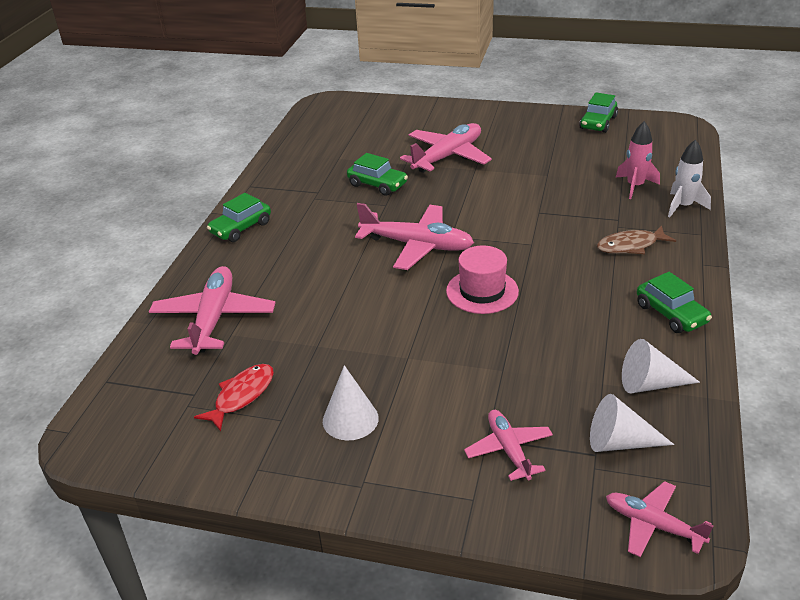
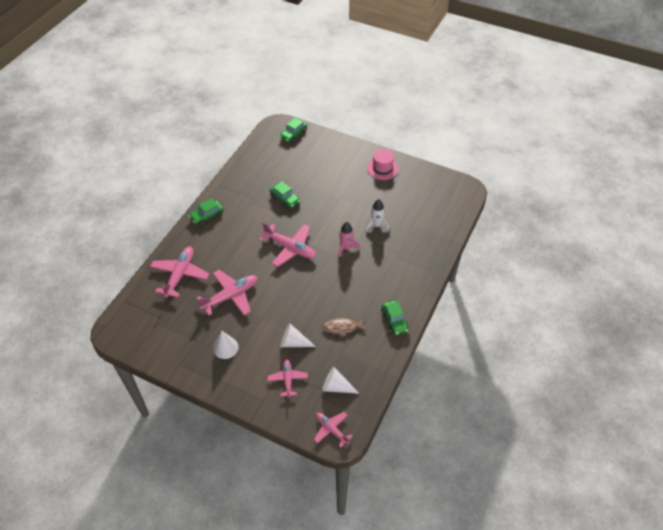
camera: 10 degrees right, 15 degrees up
(241, 396) = (182, 324): red fish -> none
(448, 156) = (329, 185): pink plane -> pink plane (231, 296)
(482, 291) = (311, 286): pink hat -> pink hat (382, 168)
(598, 123) = (422, 175): green car -> green car (293, 134)
(630, 246) = (396, 273): brown fish -> brown fish (342, 327)
(635, 186) = (419, 231): pink rocket -> pink rocket (346, 248)
(650, 384) = (364, 359): white cone -> white cone (294, 342)
(683, 206) = (436, 251): white rocket -> white rocket (376, 225)

